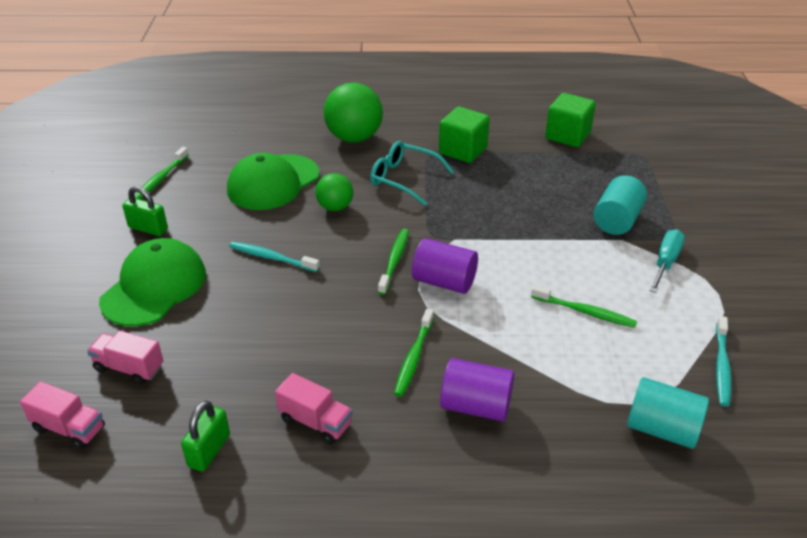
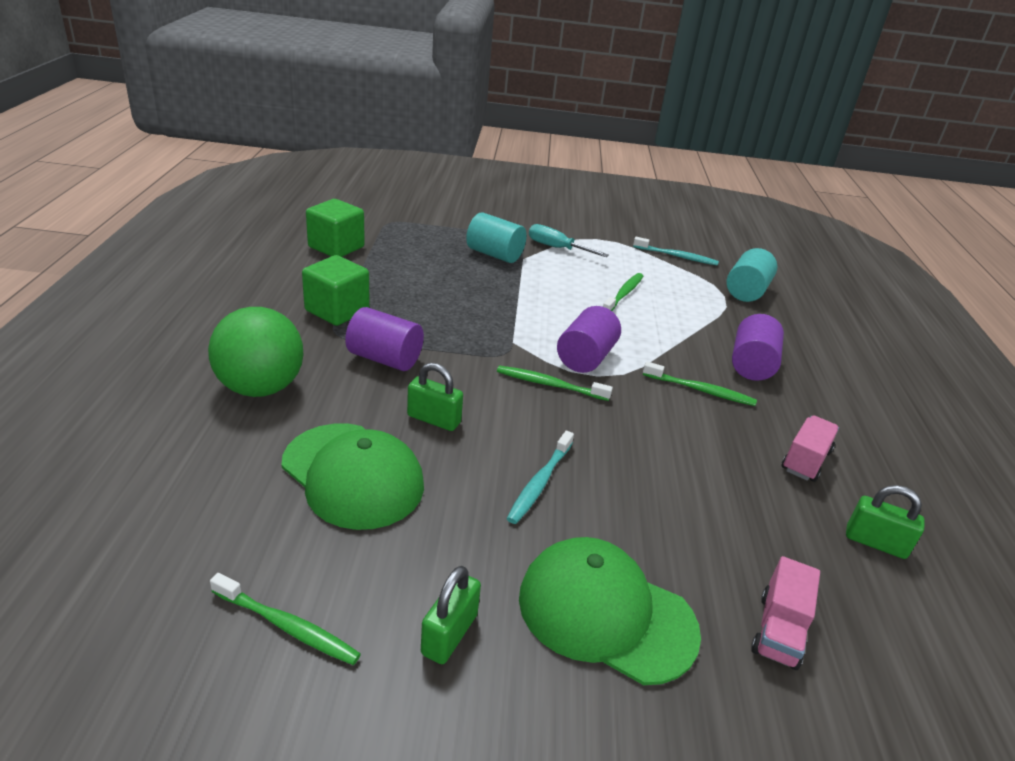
camera: 90 degrees left, 5 degrees down
(69, 428) = (905, 691): pink truck -> none
(335, 207) = (434, 419): green ball -> green padlock
(404, 179) = (385, 359): turquoise glasses -> purple cylinder

